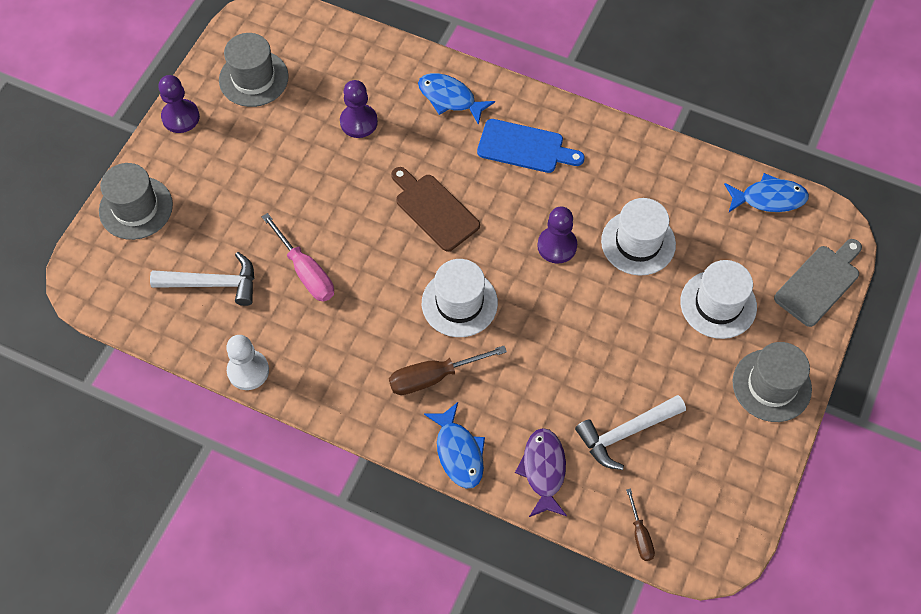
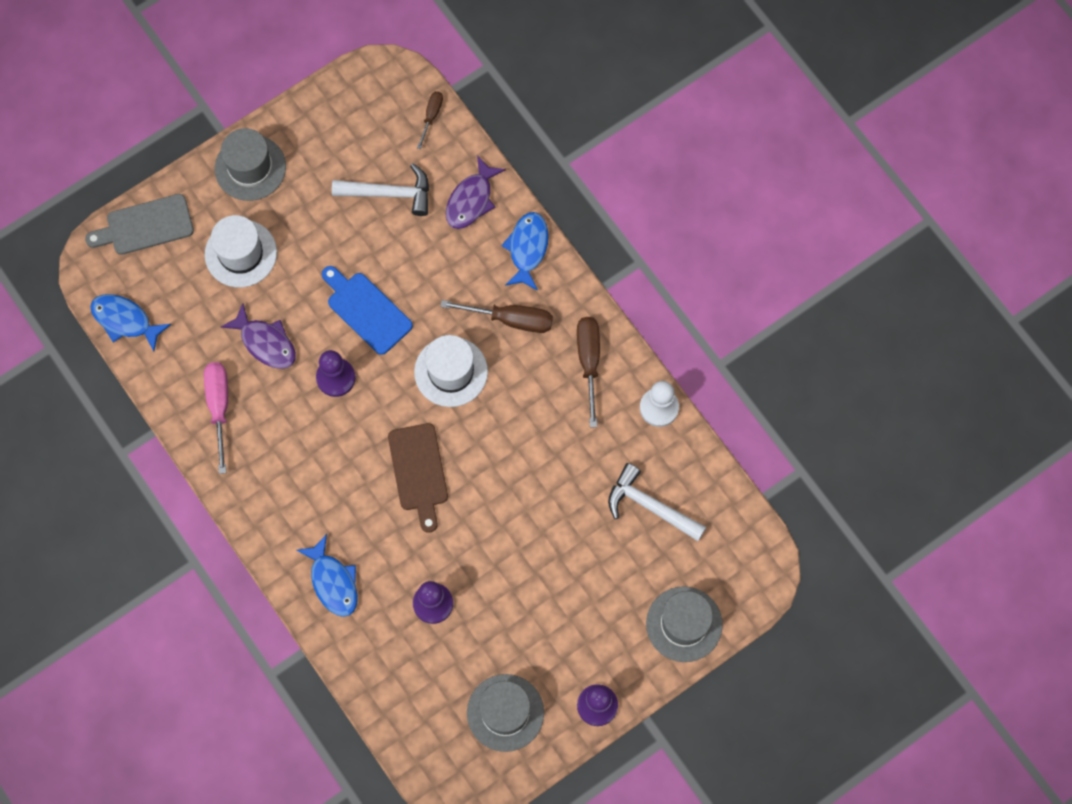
camera: 150 degrees left, 10 degrees up
(305, 271) = (564, 473): pink screwdriver -> pink screwdriver (219, 407)
(337, 377) = (589, 362): none -> brown screwdriver
(525, 147) = (299, 489): blue cutting board -> blue cutting board (366, 310)
(638, 242) = (265, 342): white hat -> purple fish

